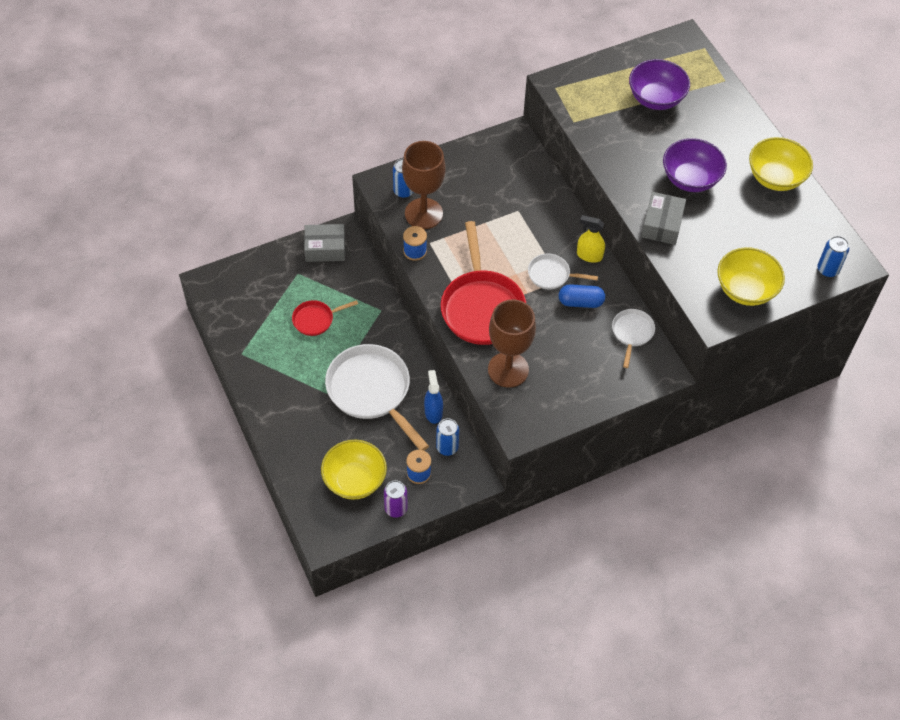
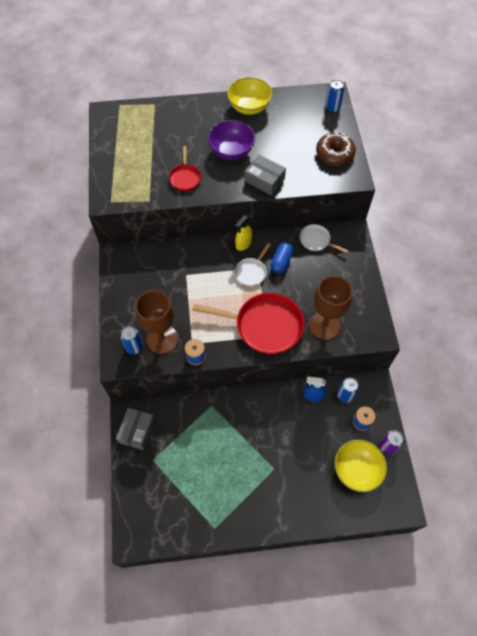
camera: 70 degrees left, 5 degrees up
(316, 319) = (203, 458): red pan -> red pan (185, 177)
(372, 391) = (282, 434): white pan -> none
(656, 98) = (151, 146): purple bowl -> none
(745, 290) = (334, 154): yellow bowl -> brown donut

